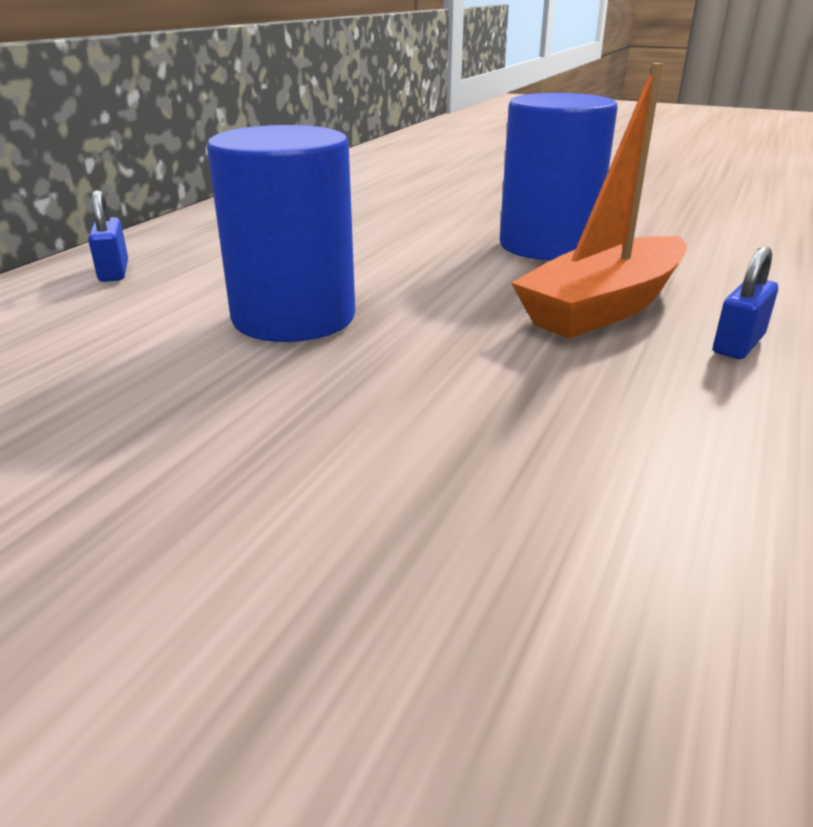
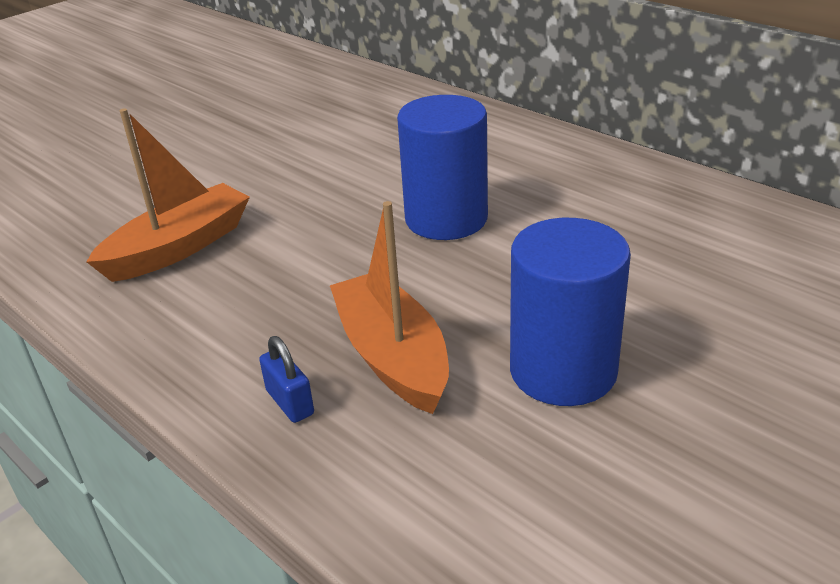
camera: 110 degrees right, 5 degrees up
(114, 271) = (562, 157): blue padlock -> none
(491, 569) = (179, 247): none -> orange boat

